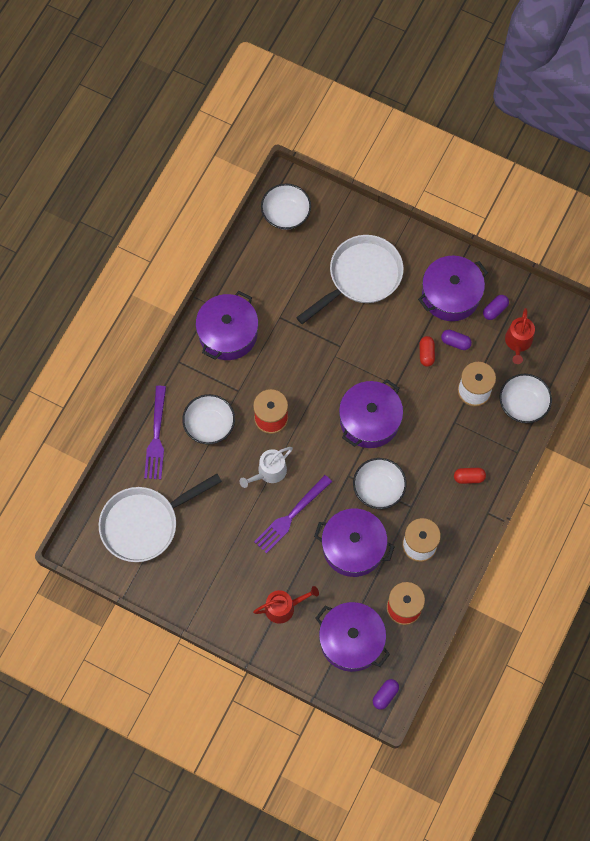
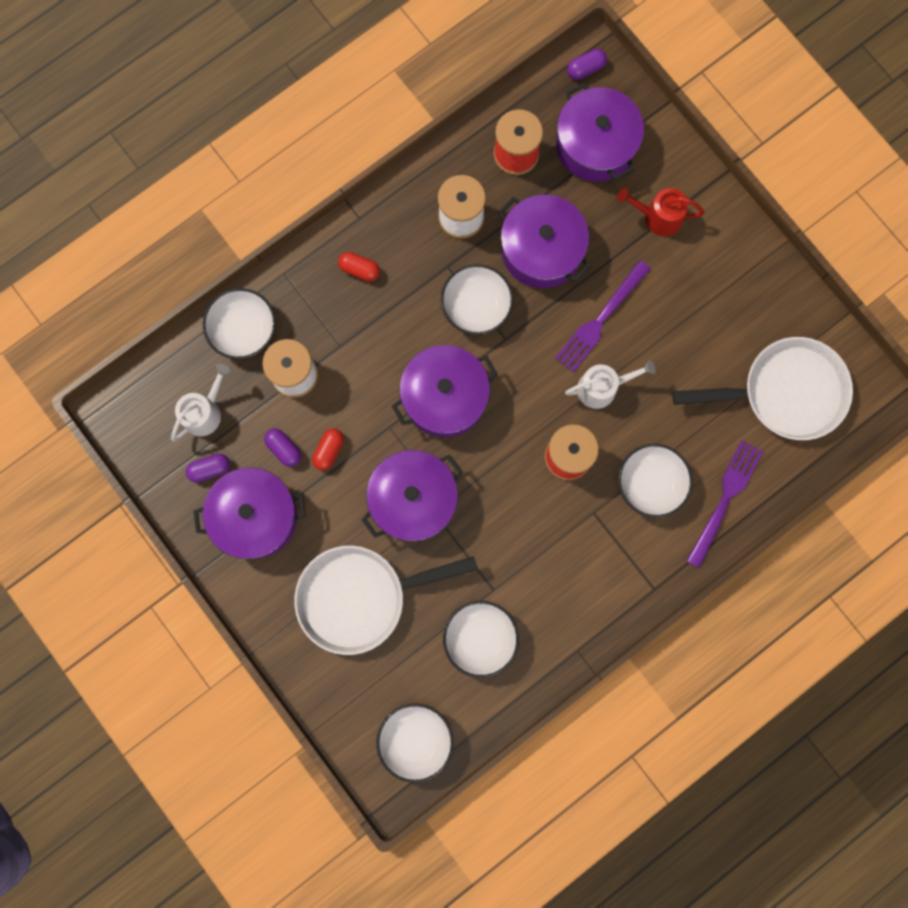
camera: 155 degrees left, 10 degrees up
(228, 333) = (572, 598): purple pot -> purple pot (413, 499)
(274, 286) = (480, 638): none -> white bowl
(291, 516) = (600, 320): purple fork -> purple fork turned 150 degrees clockwise
(518, 342) = (205, 412): red watering can -> white watering can

